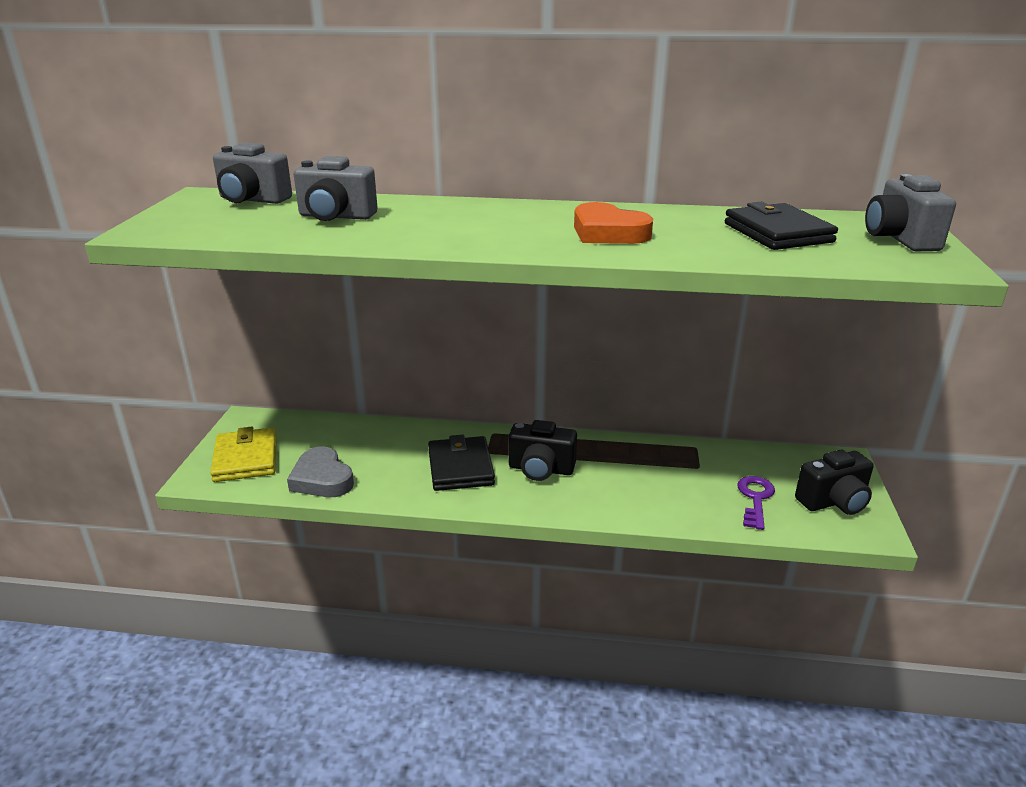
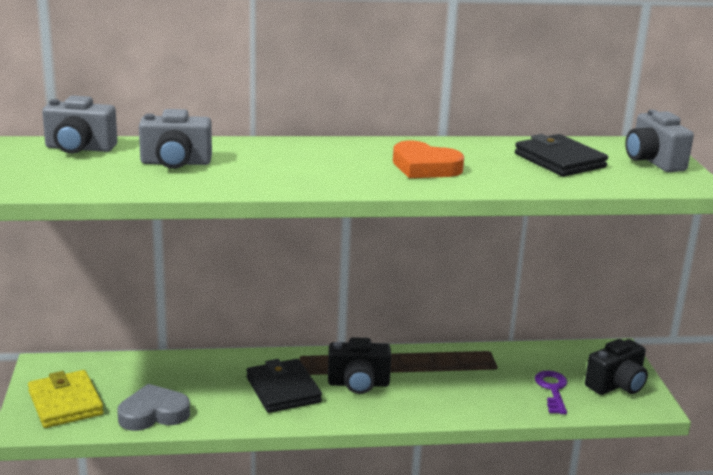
camera: 15 degrees left, 5 degrees down
(322, 479) = (153, 414): grey heart -> grey heart turned 120 degrees clockwise

